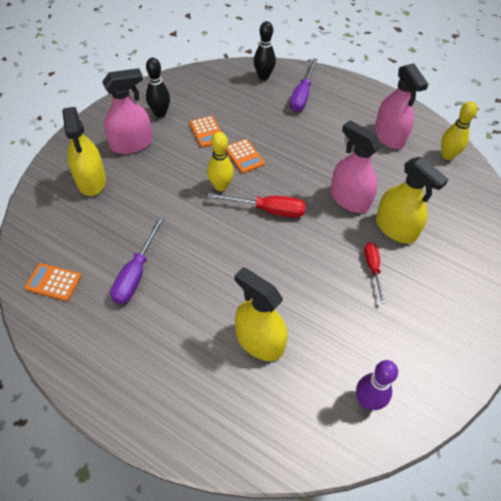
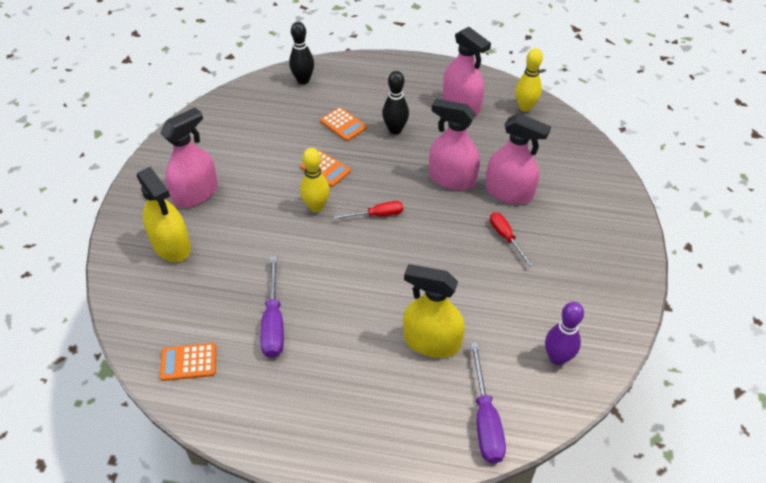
camera: 20 degrees left, 5 degrees down
(160, 113) = (210, 151): black bowling pin -> black bowling pin (395, 130)
(207, 132) = (272, 156): orange calculator -> orange calculator (343, 124)
(268, 210) = (377, 215): red screwdriver -> red screwdriver, size x0.66
(302, 95) = (354, 89): purple screwdriver -> purple screwdriver (485, 419)
(395, 228) = (509, 192): yellow spray bottle -> pink spray bottle

